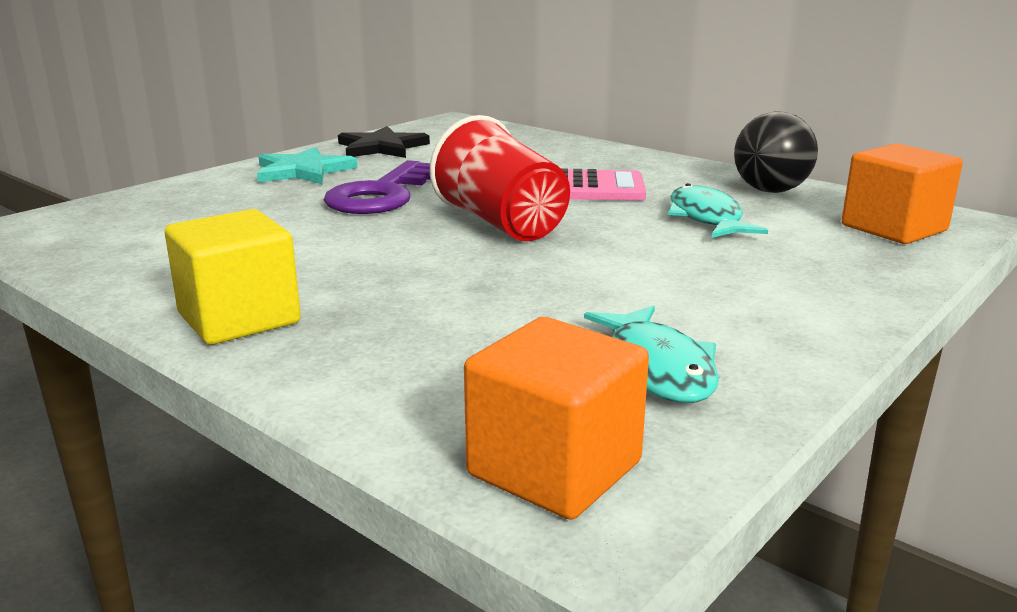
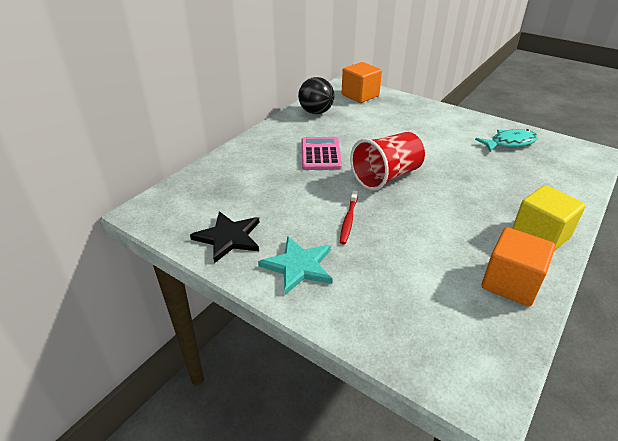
camera: 95 degrees left, 15 degrees up
(381, 195) = (348, 221): purple key -> red toothbrush
(554, 468) = (579, 158): orange cube -> orange cube (510, 283)
(706, 218) = (360, 128): turquoise fish -> none

